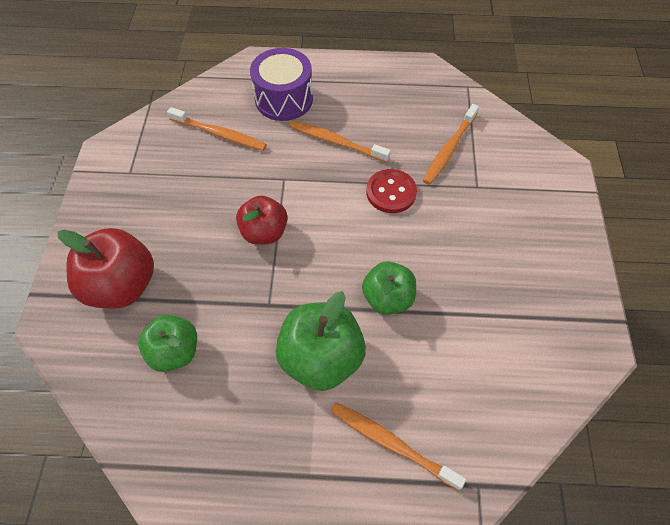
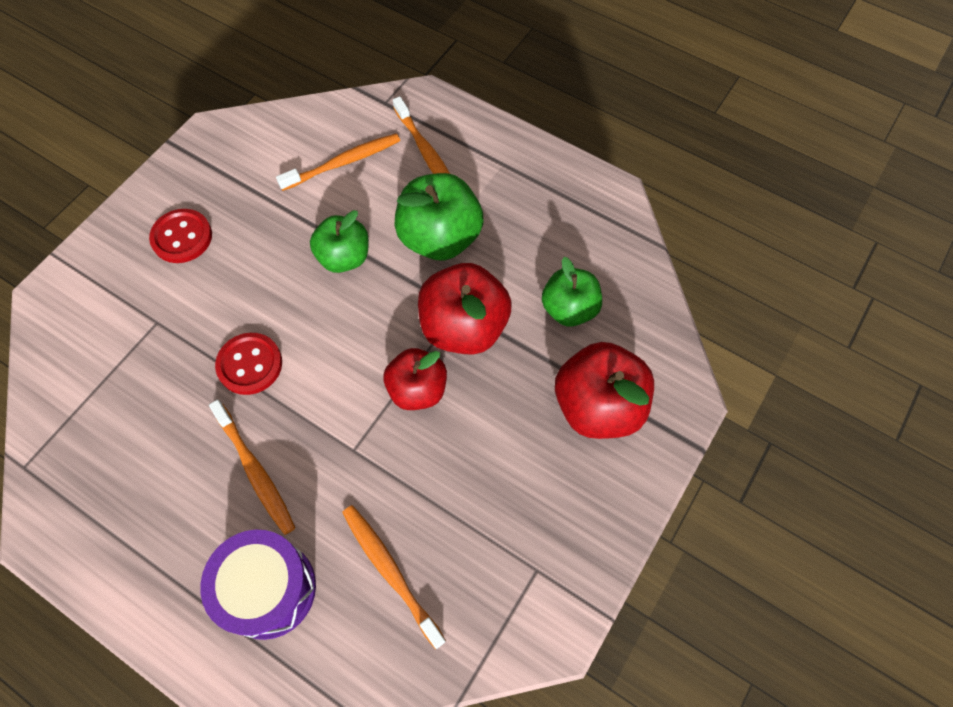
camera: 150 degrees left, 5 degrees up
(255, 292) = (464, 327): none -> red apple
(449, 149) = (139, 384): orange toothbrush -> orange toothbrush (344, 162)
(522, 248) = (182, 237): none -> red button

